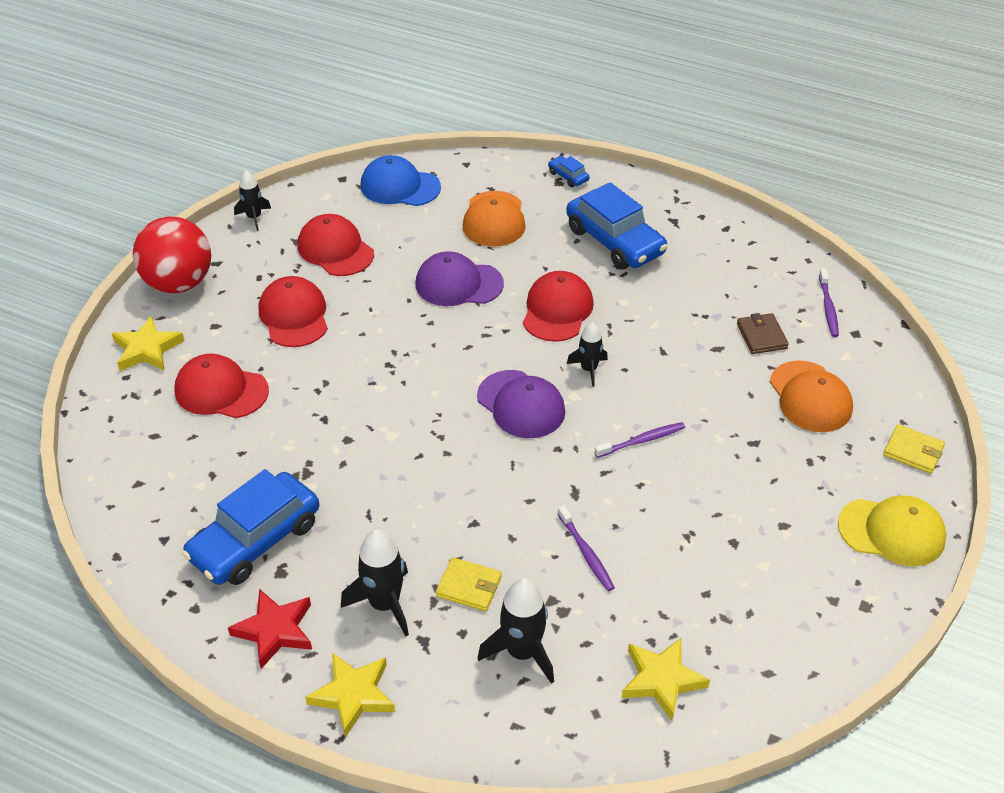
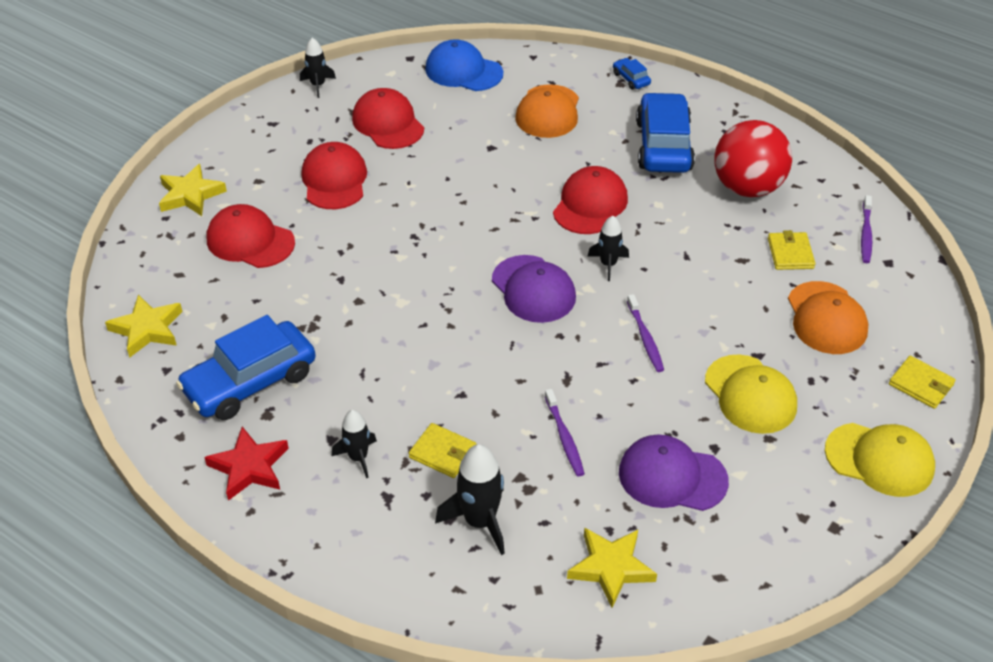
camera: 10 degrees right, 0 degrees up
(179, 283) = (234, 138): red ball -> red ball (747, 188)
(353, 695) = (309, 537): yellow star -> yellow star (147, 329)
(384, 604) = (358, 457): black rocket -> black rocket, size x0.63
(458, 284) = (499, 169): purple cap -> purple cap (672, 476)
(615, 241) = (663, 145): blue car -> blue car turned 150 degrees counterclockwise
(642, 440) = (645, 338): purple toothbrush -> purple toothbrush turned 90 degrees clockwise
(756, 484) = (750, 394): none -> yellow cap
(761, 336) = (790, 253): brown wallet -> yellow wallet

